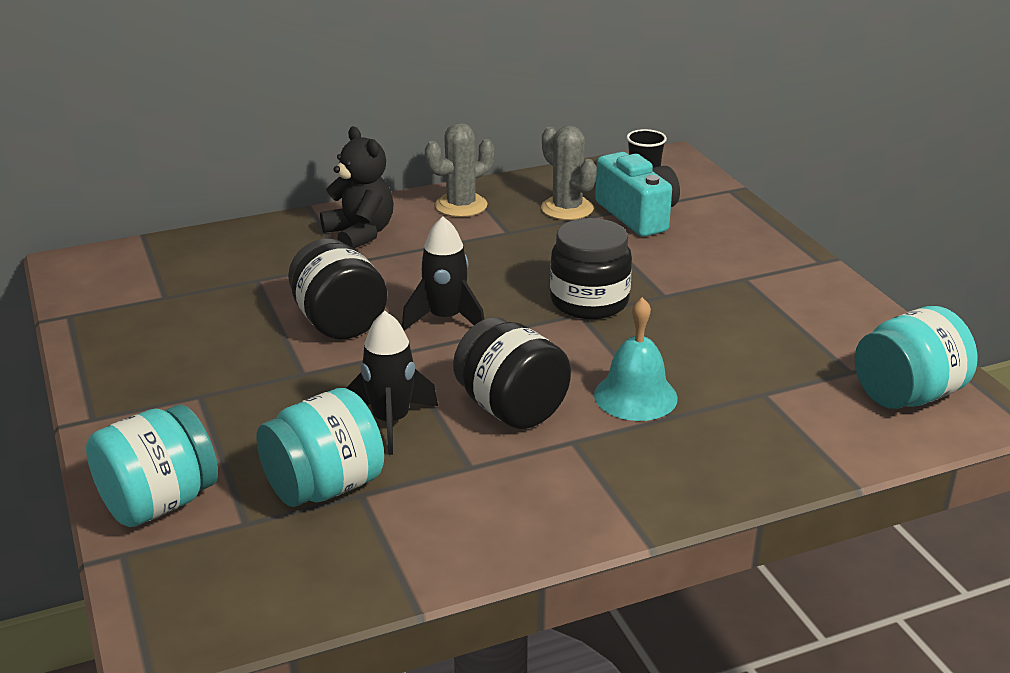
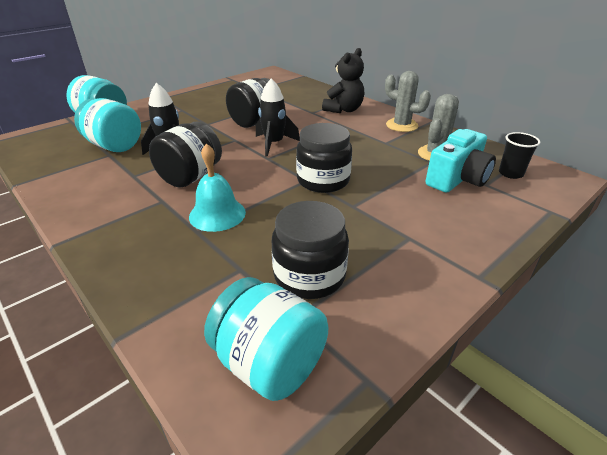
camera: 70 degrees right, 5 degrees up
(789, 351) = (309, 275): none -> black jar

